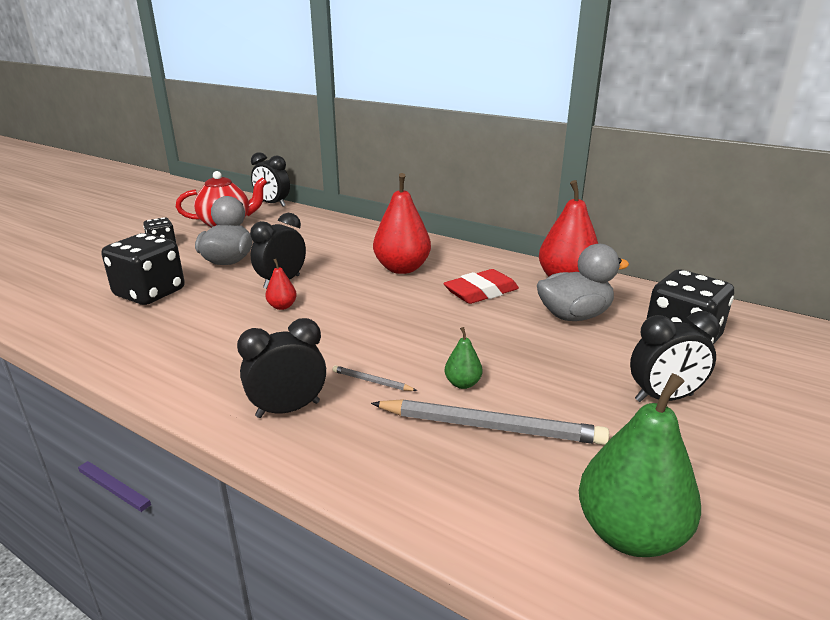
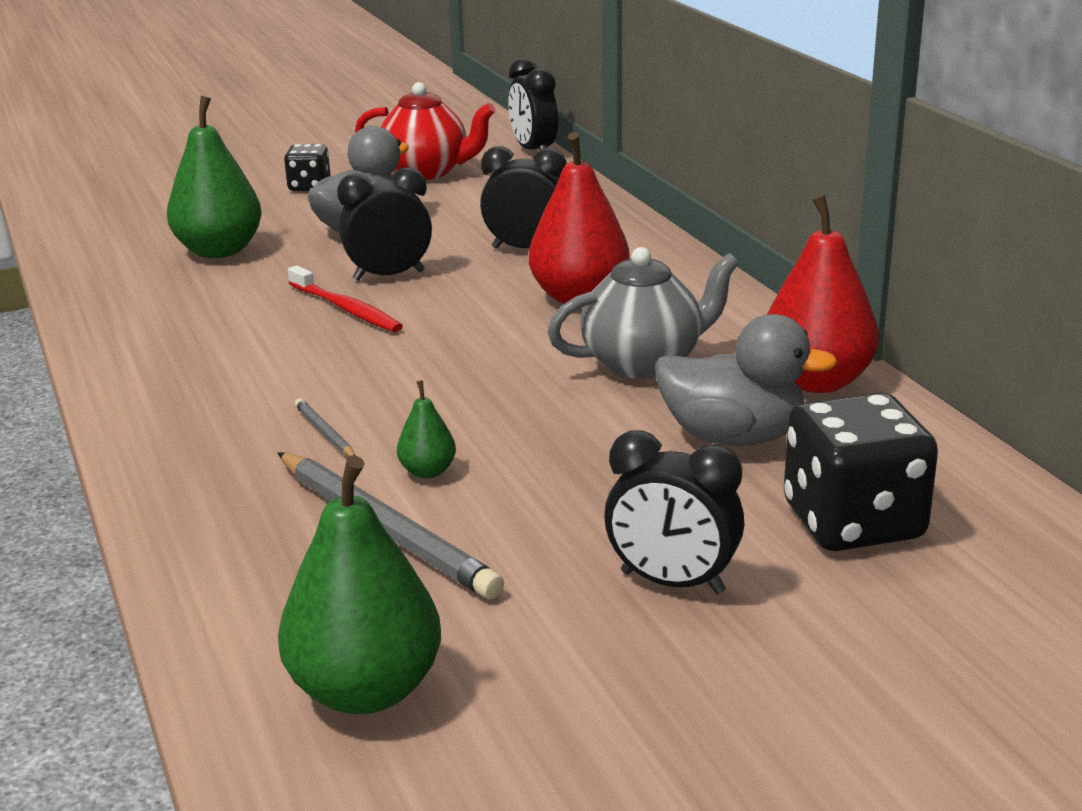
camera: 35 degrees right, 0 degrees up
(150, 293) = (219, 251): black dice -> green pear
(282, 306) = (346, 309): red pear -> red toothbrush
(288, 409) = (195, 432): black clock -> black clock (526, 249)
(481, 292) = (643, 363): red eraser -> grey teapot

